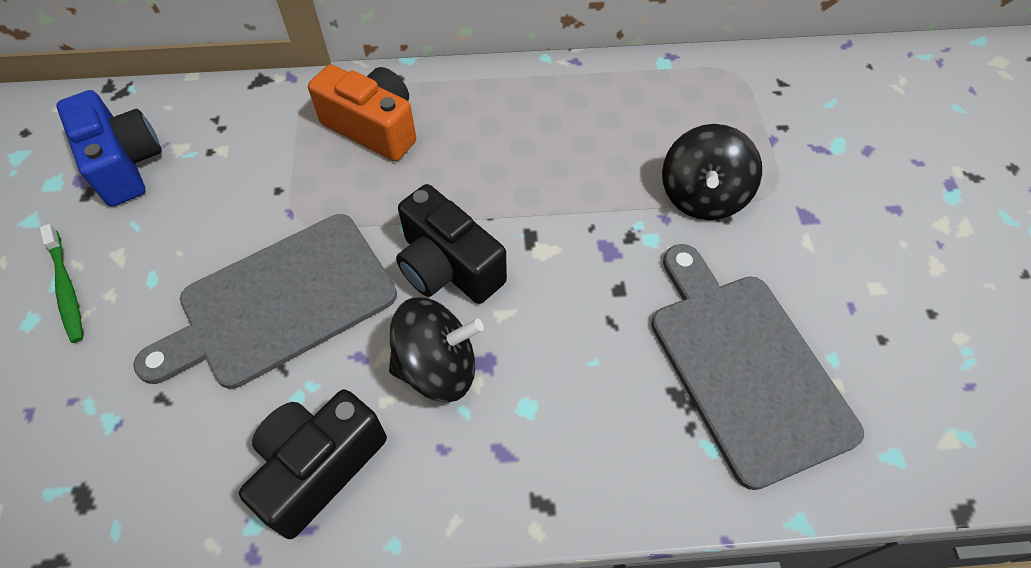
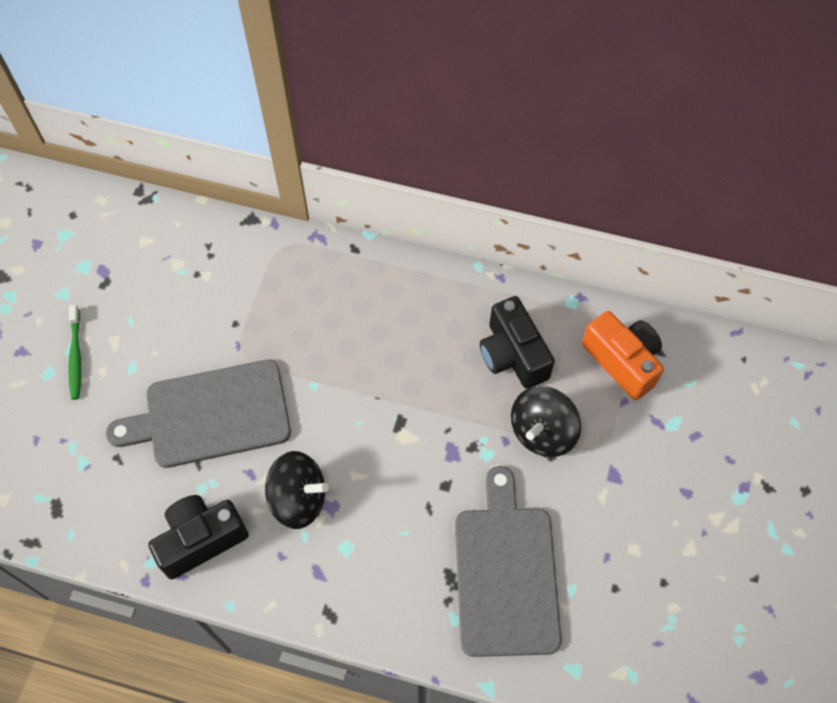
camera: 20 degrees right, 5 degrees up
(124, 164) = (135, 266): blue camera -> none
(373, 127) = (320, 291): orange camera -> orange camera (622, 361)
(448, 267) = (333, 426): black camera -> black camera (513, 355)

